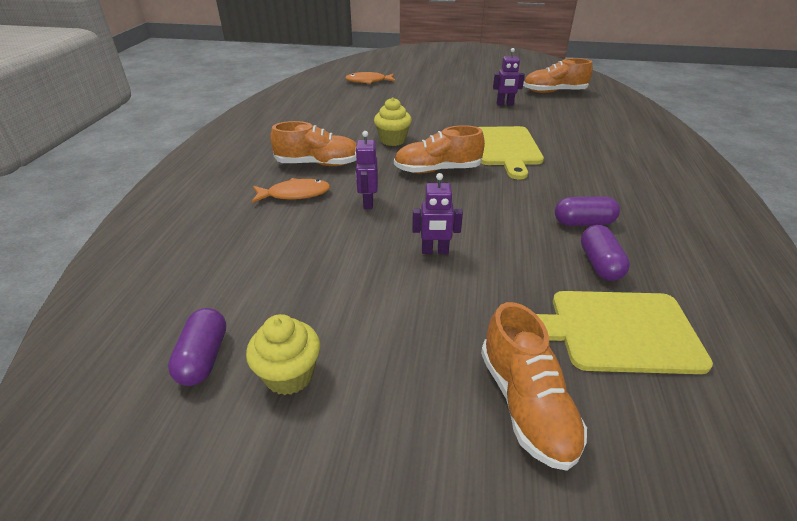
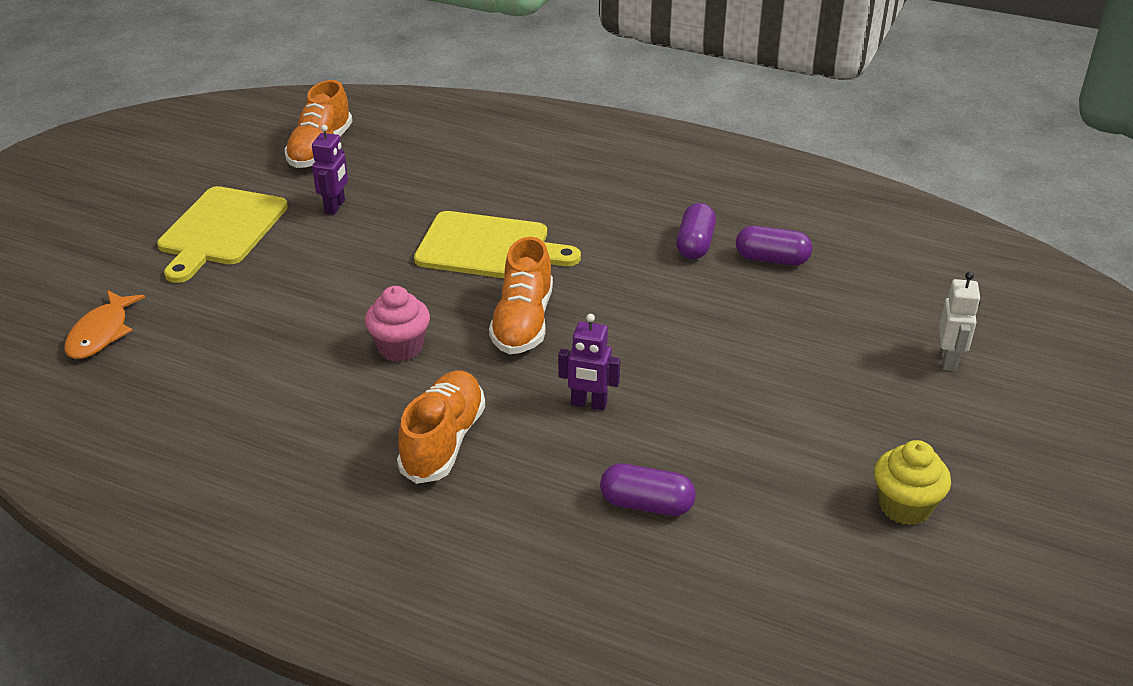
camera: 75 degrees left, 0 degrees up
(203, 357) = (873, 576): purple capsule -> purple capsule (646, 504)
(295, 194) = (534, 477): orange fish -> none
(392, 140) = (400, 347): yellow cupcake -> pink cupcake
(435, 251) = (720, 366): purple robot -> none
(526, 404) = (948, 360): orange shoe -> white robot
(617, 331) = (869, 283): yellow cutting board -> yellow cutting board (220, 230)

